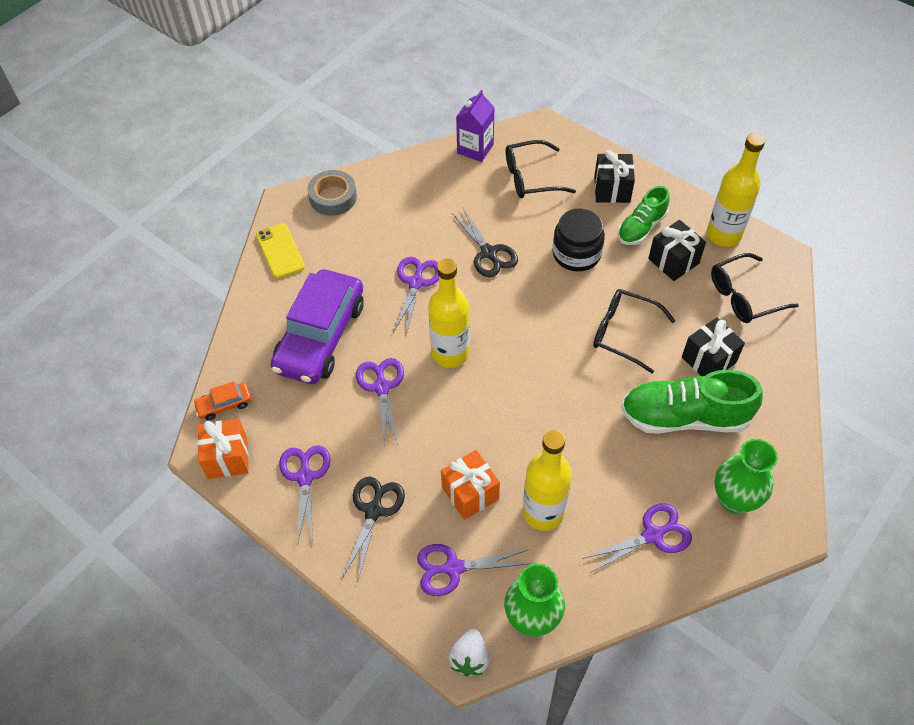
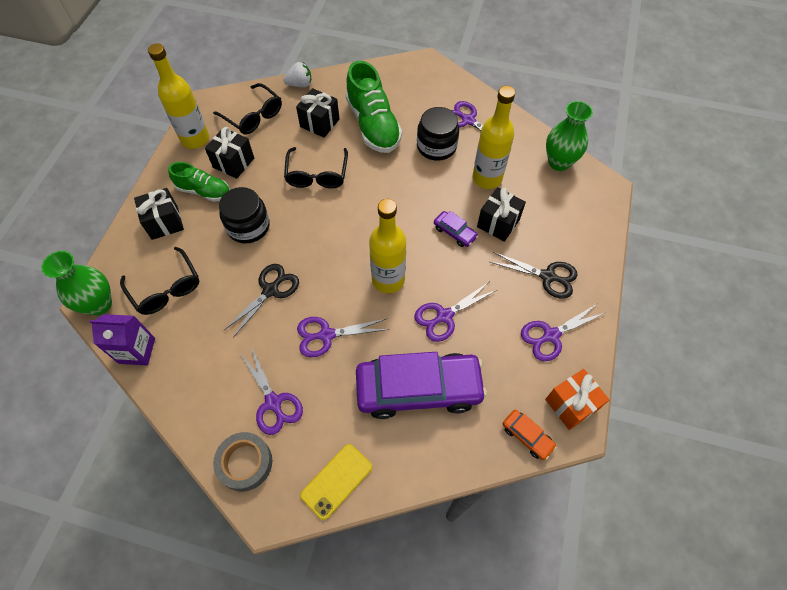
camera: 115 degrees left, 5 degrees up
(373, 511) = (547, 276): black scissors -> black scissors turned 150 degrees counterclockwise
(454, 568) = (556, 213): purple scissors -> purple scissors (273, 402)
(469, 658) = (604, 184): white strawberry -> white strawberry (300, 84)
(470, 493) = (498, 223): orange gift -> black gift
(479, 440) = (454, 232): none -> purple car
(620, 476) = (436, 146): none -> black jar
(734, 499) = (421, 89): green vase -> green vase (99, 304)

